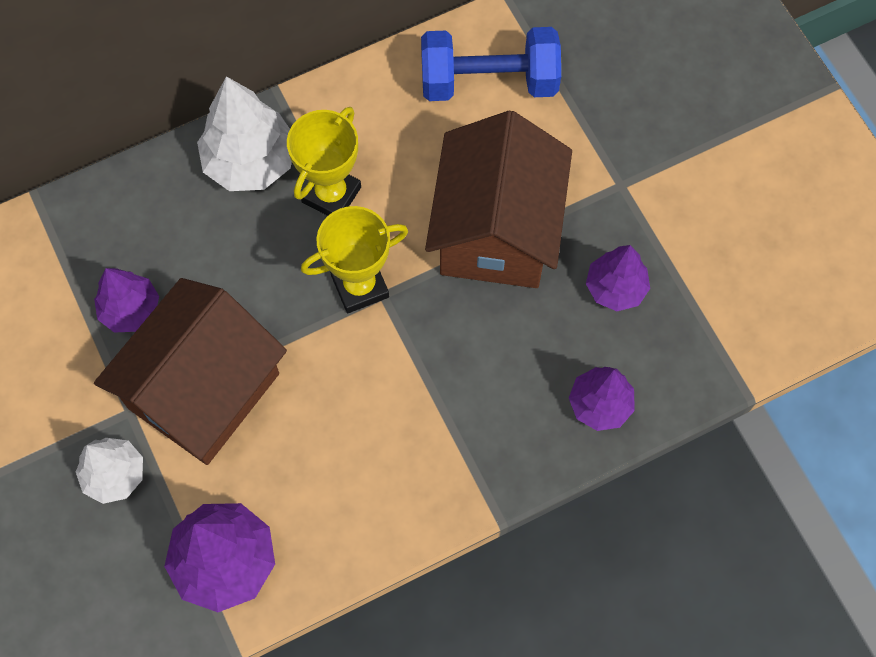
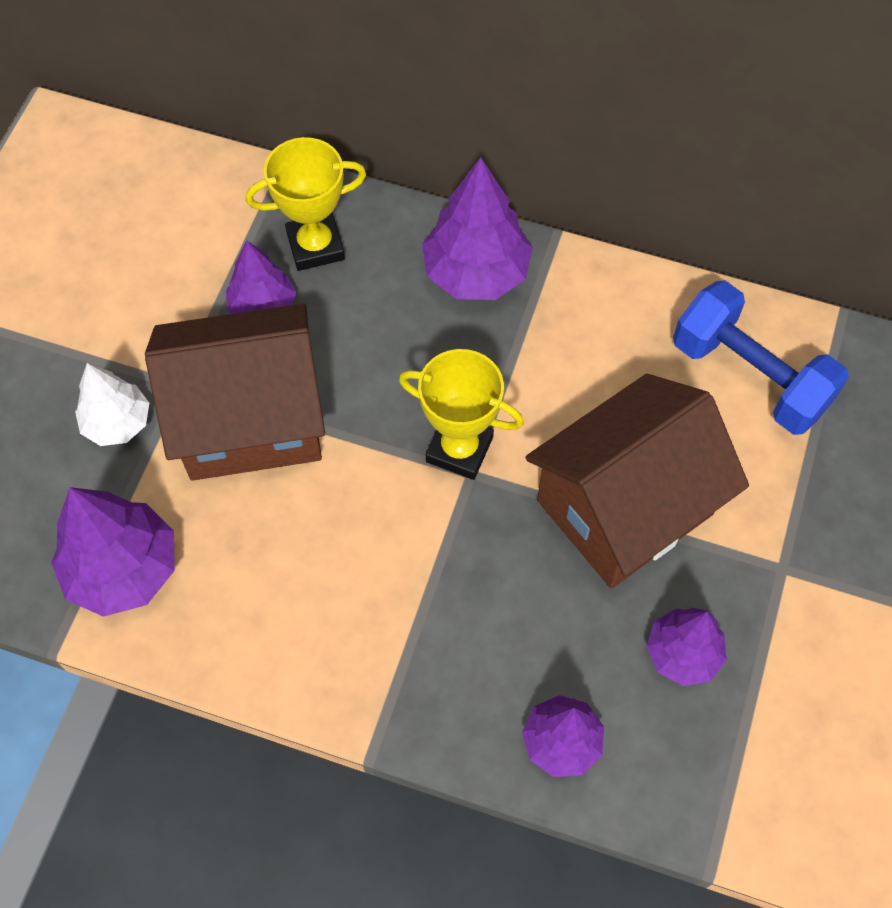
camera: 45 degrees right, 5 degrees down
(250, 161) = (476, 273): white tree -> purple tree
(331, 194) = (514, 354): yellow trophy -> yellow trophy (315, 246)

